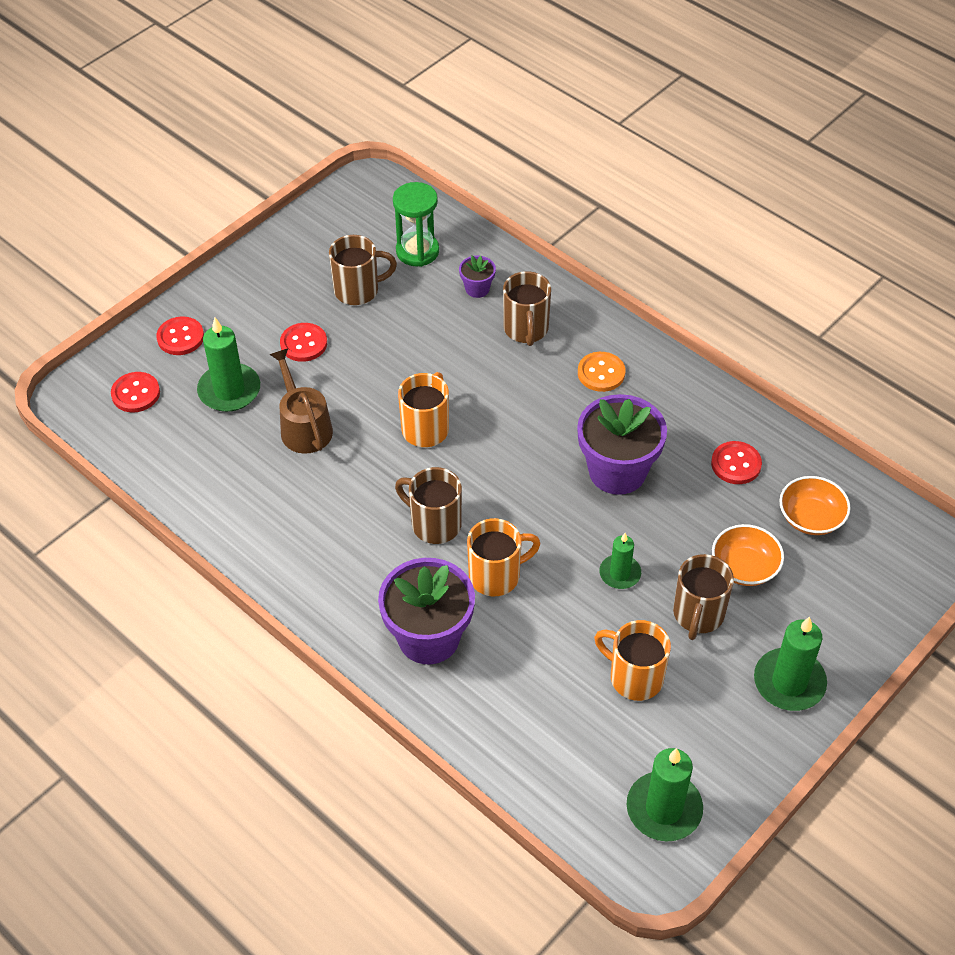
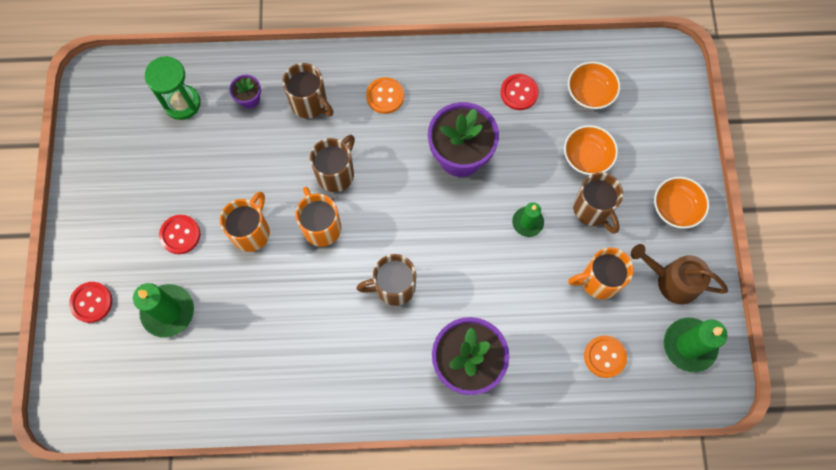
camera: 45 degrees left, 20 degrees up
(136, 393) = (107, 370): red button -> none
(304, 427) = (244, 294): brown watering can -> brown watering can (672, 280)
(358, 290) = (174, 165): brown mug -> brown mug (336, 173)
(496, 575) = (463, 288): orange mug -> orange mug (251, 232)
(565, 744) = (604, 357): none -> orange button
(789, 682) = (676, 208): green candle -> orange bowl

